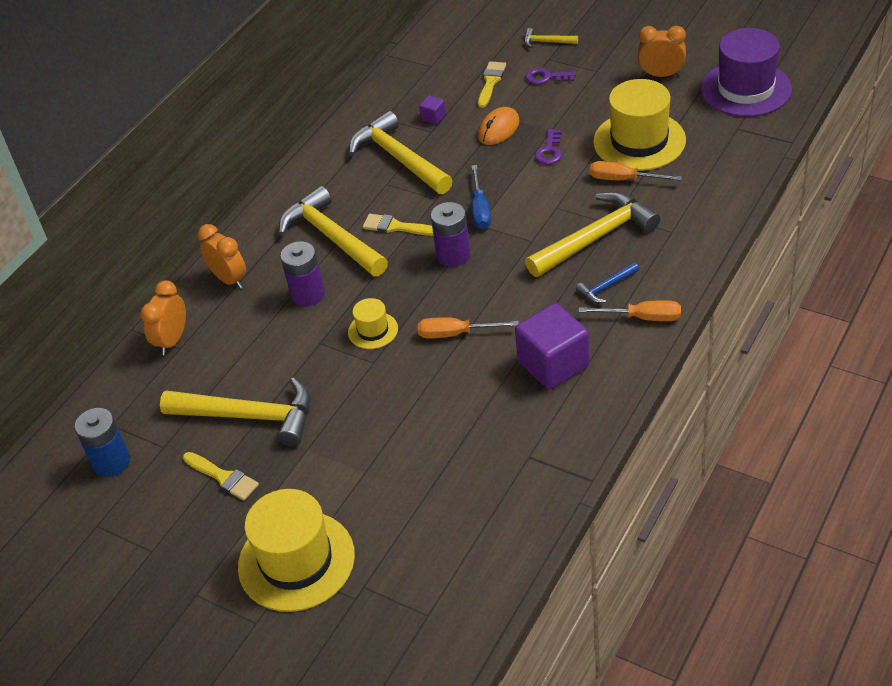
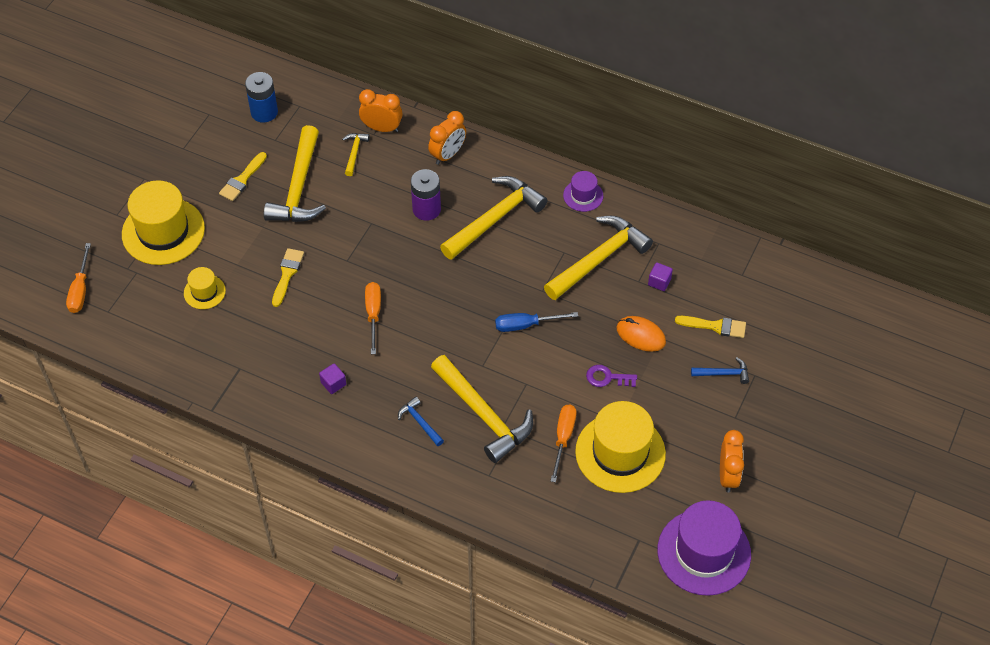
camera: 80 degrees right, 10 degrees up
(312, 171) = (583, 195): none -> purple hat
(373, 330) = (382, 257): yellow hat -> yellow hat (204, 292)
(396, 227) = (506, 264): yellow brush -> yellow brush (287, 274)
(453, 255) = (467, 308): purple battery -> none
(546, 42) = (784, 373): yellow hammer -> yellow hammer (354, 153)
(546, 77) = (723, 373): purple key -> blue hammer
(553, 364) = (333, 383): purple cube -> purple cube, size x0.44
(642, 317) = (381, 449): orange screwdriver -> orange screwdriver (80, 290)

